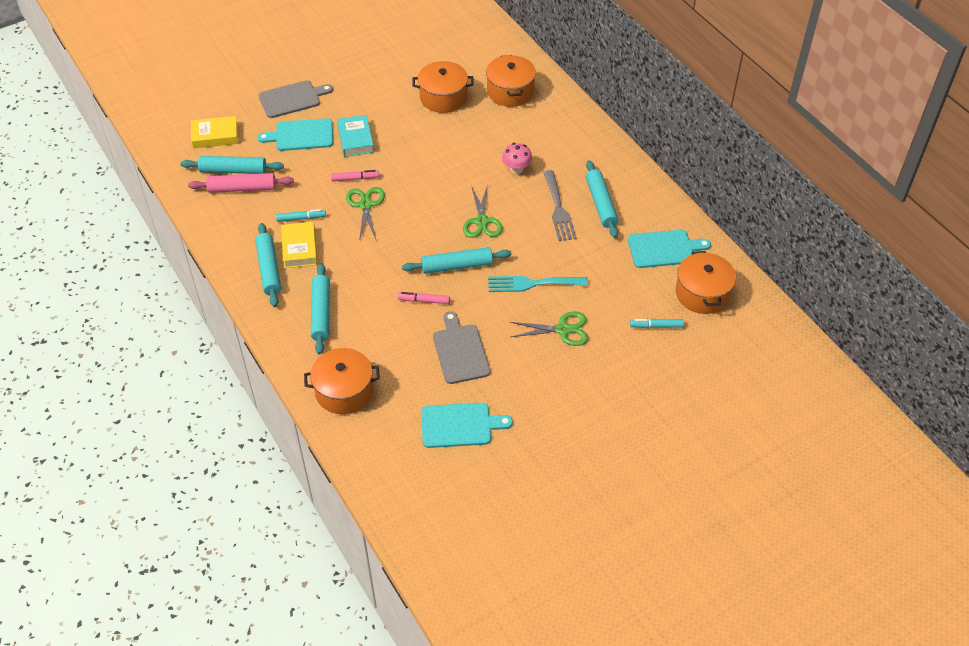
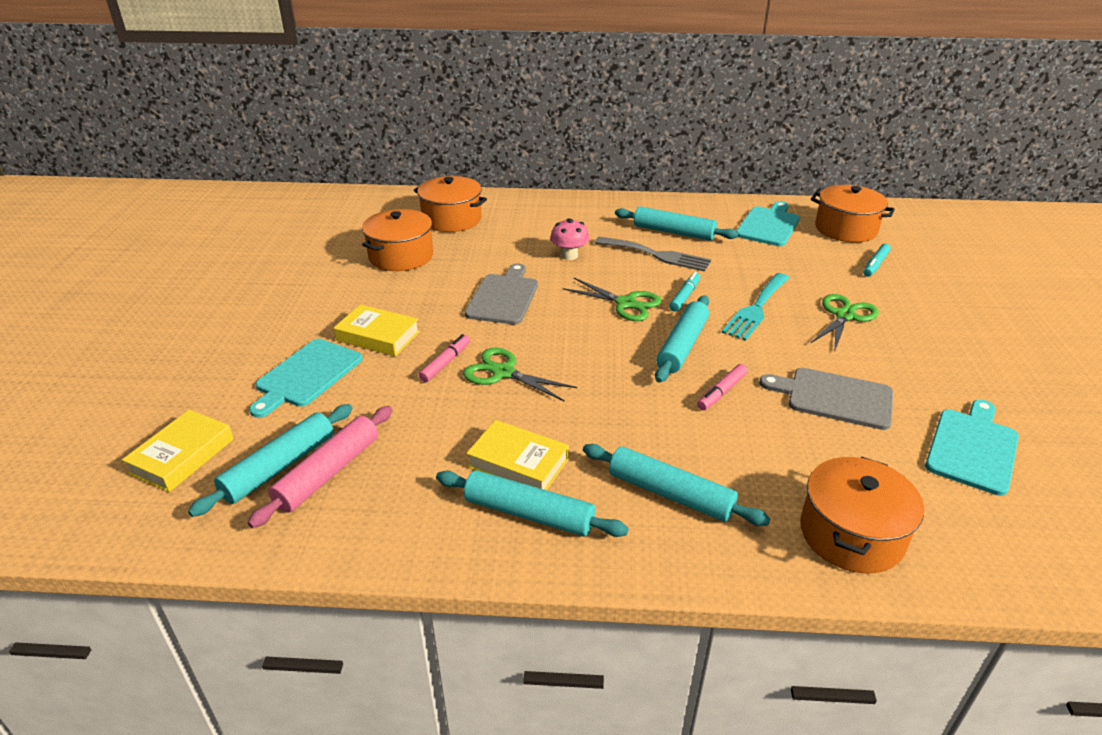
camera: 55 degrees left, 15 degrees down
(292, 99) = (230, 356): grey cutting board -> grey cutting board (503, 297)
(301, 218) = (461, 438): turquoise marker -> turquoise marker (684, 296)
(355, 139) = (378, 336): turquoise book -> yellow book

